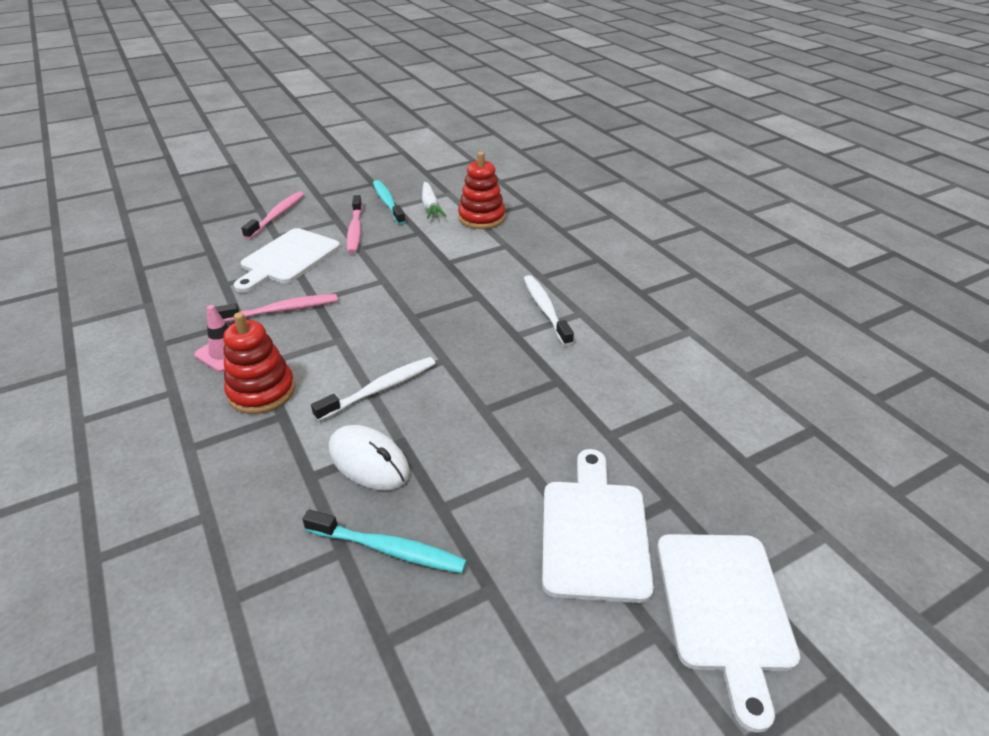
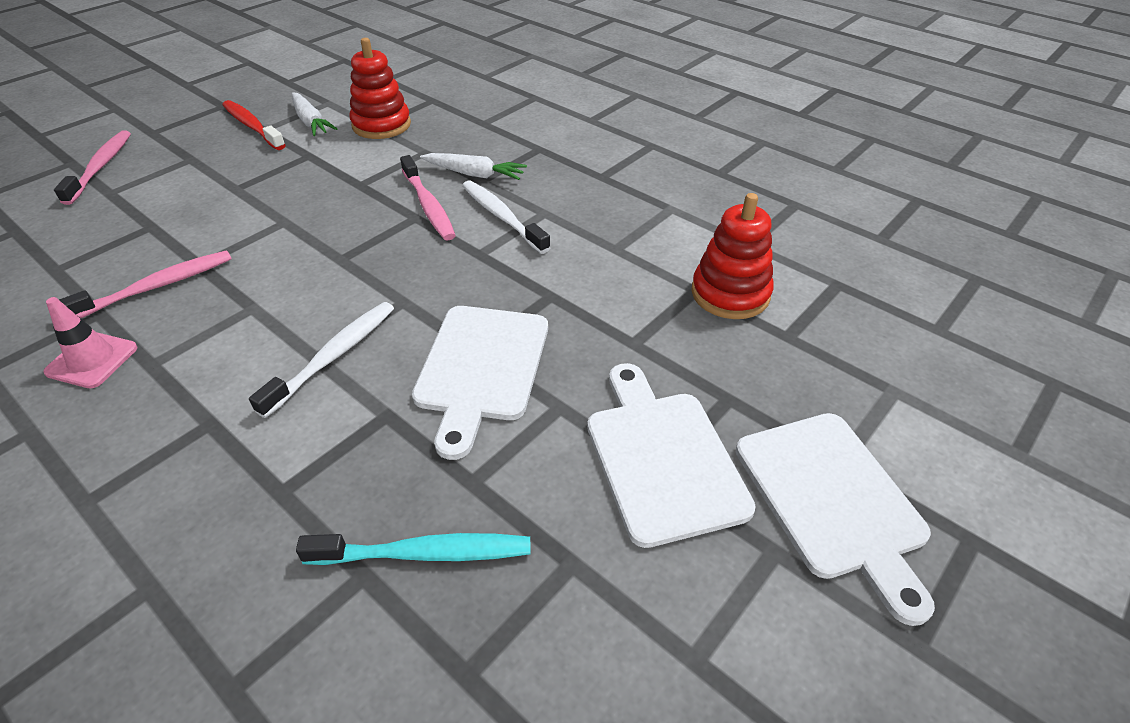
camera: 20 degrees left, 5 degrees up
(262, 391) = (167, 399): red stacking toy -> red stacking toy (730, 294)
(288, 259) = (138, 219): white cutting board -> white cutting board (481, 368)
(355, 230) = (221, 167): pink toothbrush -> pink toothbrush (428, 205)
(368, 461) = (354, 450): white mouse -> none
(388, 203) = (252, 126): turquoise toothbrush -> red toothbrush
(537, 270) = (474, 174): none -> white carrot

